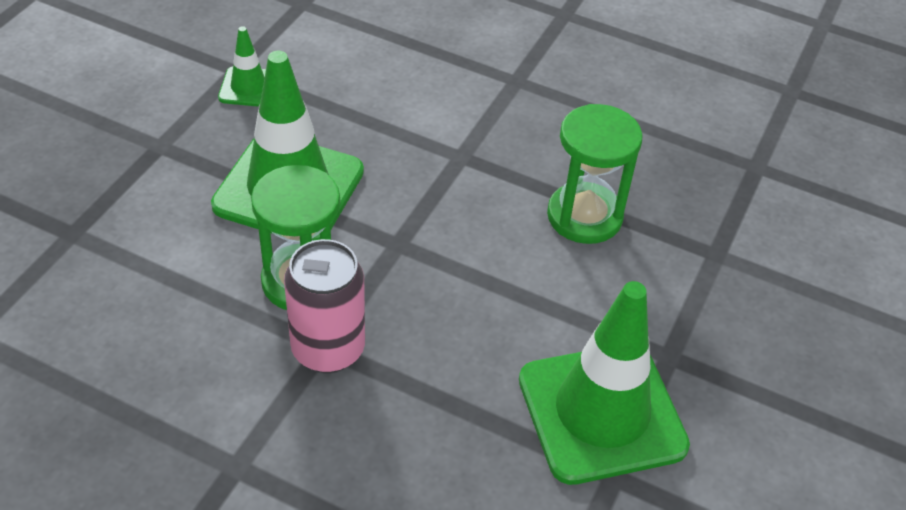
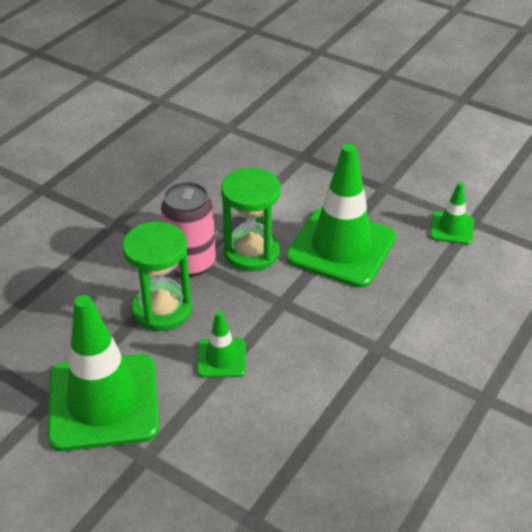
camera: 100 degrees right, 5 degrees down
(504, 297) = (221, 358): none -> green traffic cone
(584, 216) = (304, 423): green hourglass -> green hourglass (162, 309)

